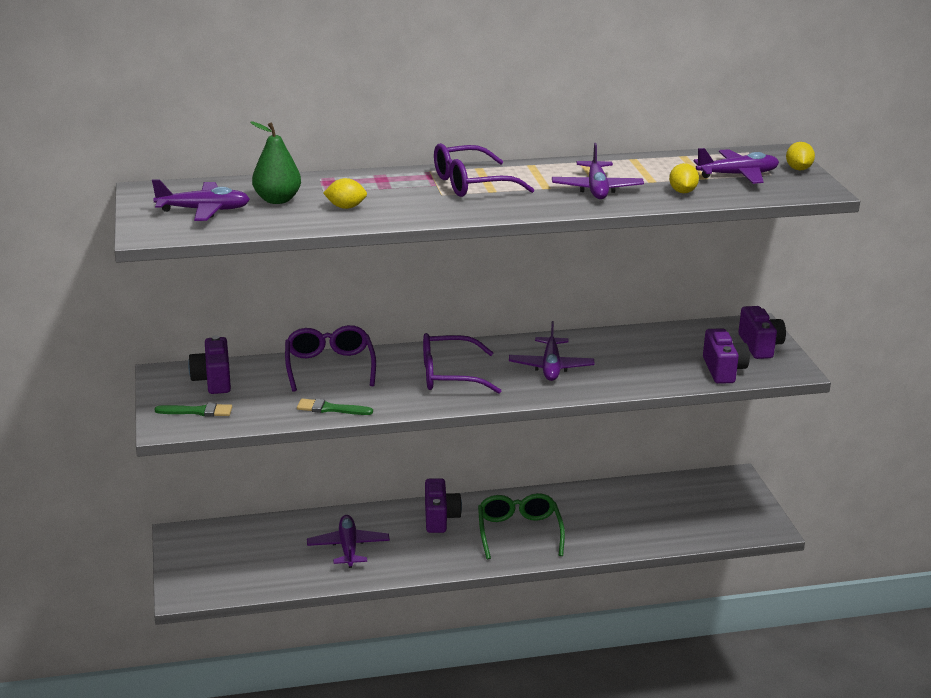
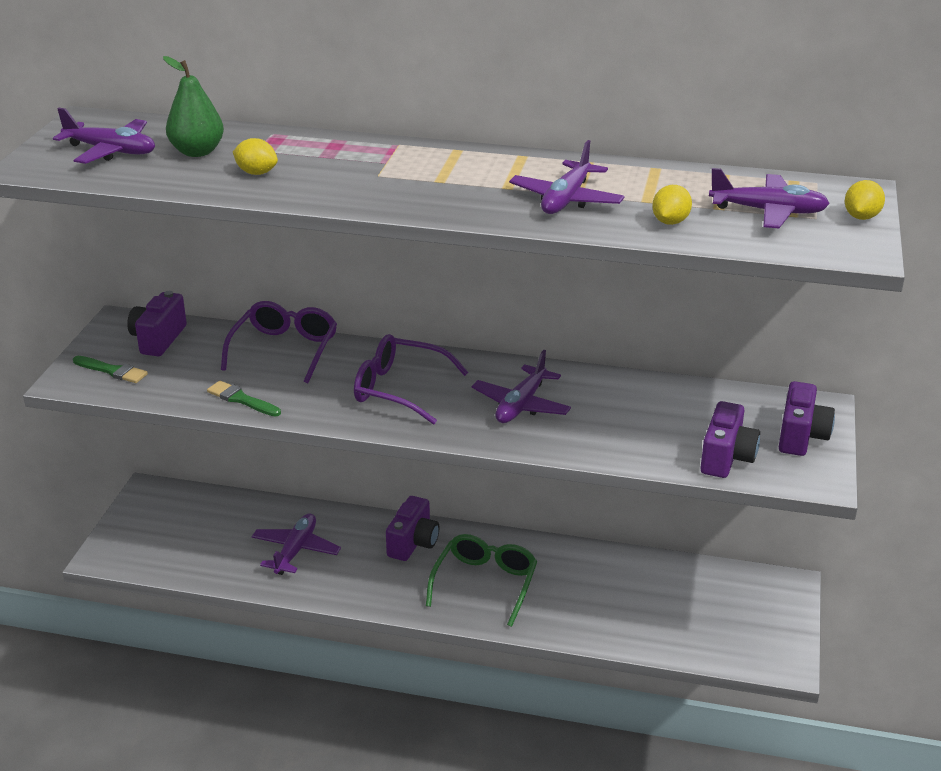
camera: 25 degrees right, 5 degrees up
(471, 184) = (425, 168): purple glasses -> none

